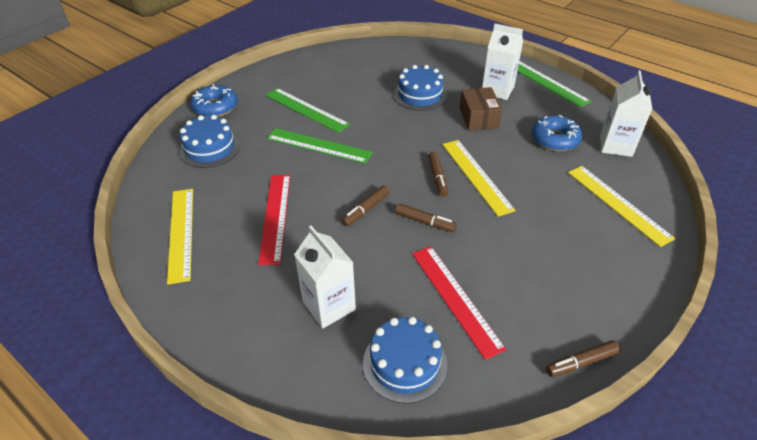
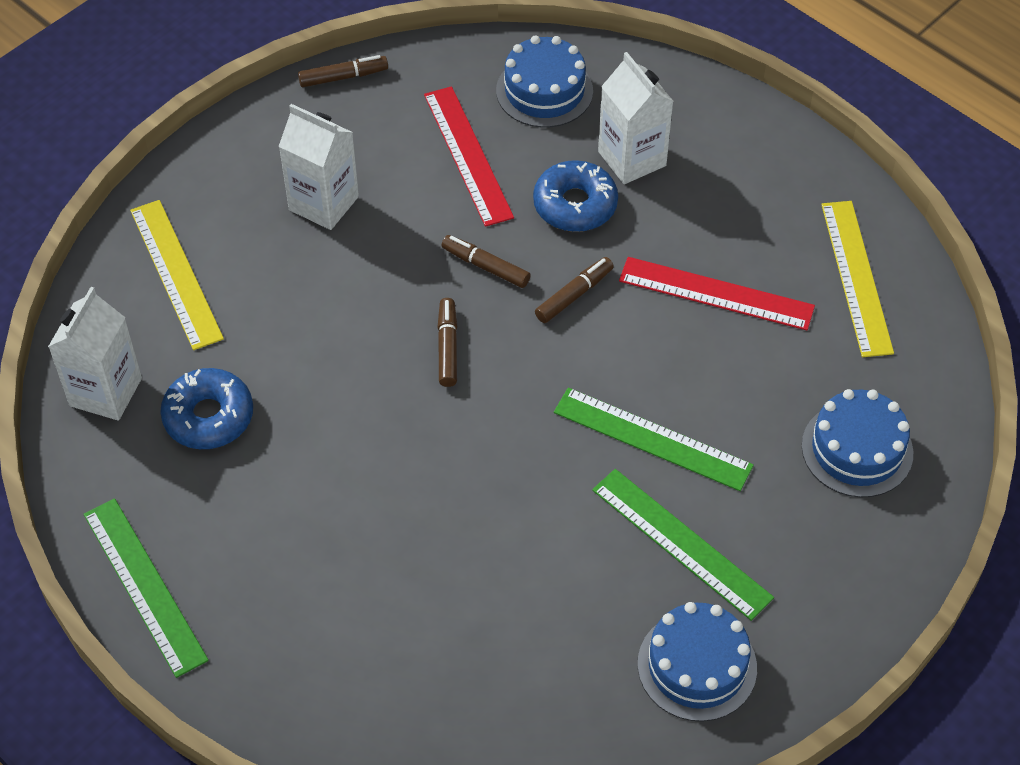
camera: 175 degrees left, 10 degrees up
(215, 107) = (875, 568): blue donut -> blue donut (575, 205)
(275, 217) = (716, 294): red ruler -> red ruler turned 75 degrees counterclockwise
(420, 95) = (435, 569): blue cake -> blue cake (697, 666)
(476, 176) = (380, 345): yellow ruler -> none
(478, 118) = (332, 487): brown box -> none
(497, 90) = (263, 570): white carton -> white carton (324, 203)

